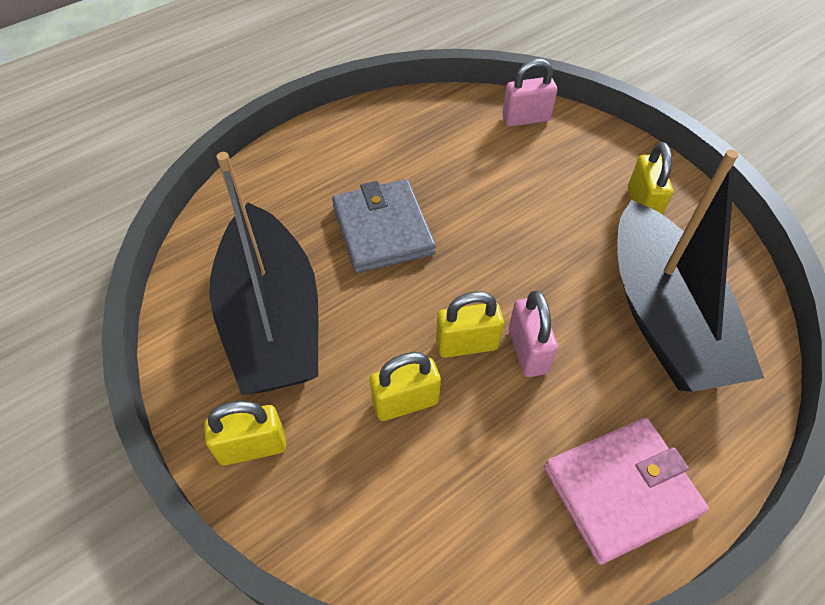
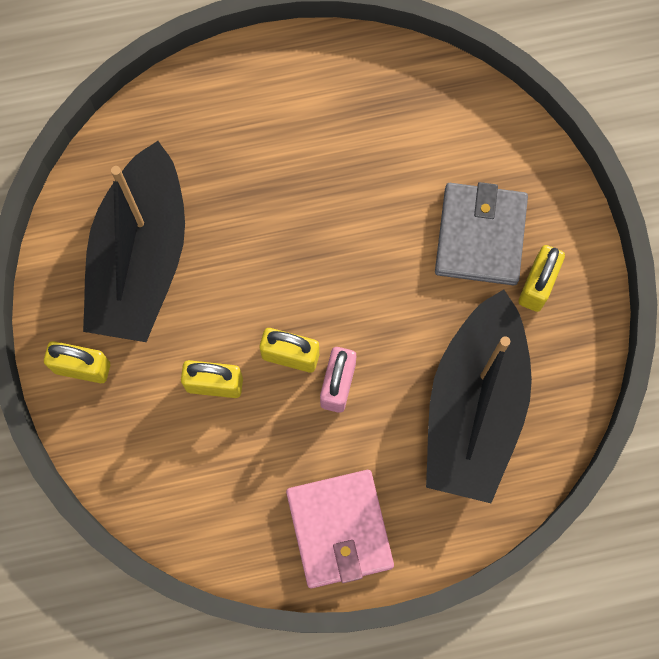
camera: 25 degrees right, 20 degrees up
(382, 229) = (277, 205): grey wallet -> grey wallet (480, 236)
(526, 119) = (490, 128): pink padlock -> none
(621, 490) = (339, 529): pink wallet -> pink wallet turned 75 degrees clockwise

